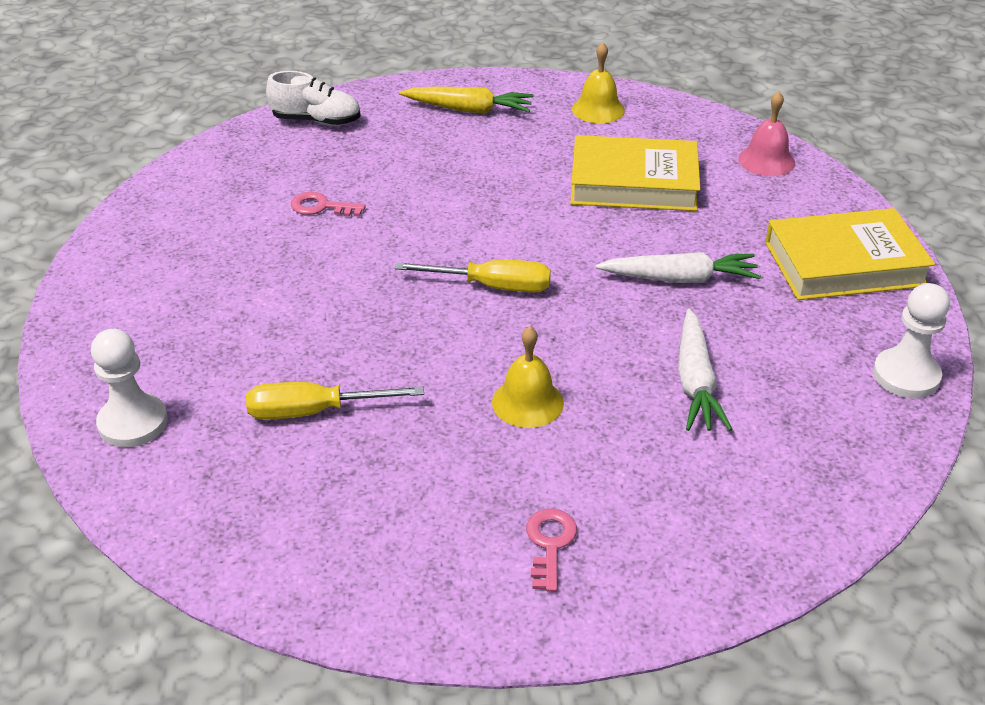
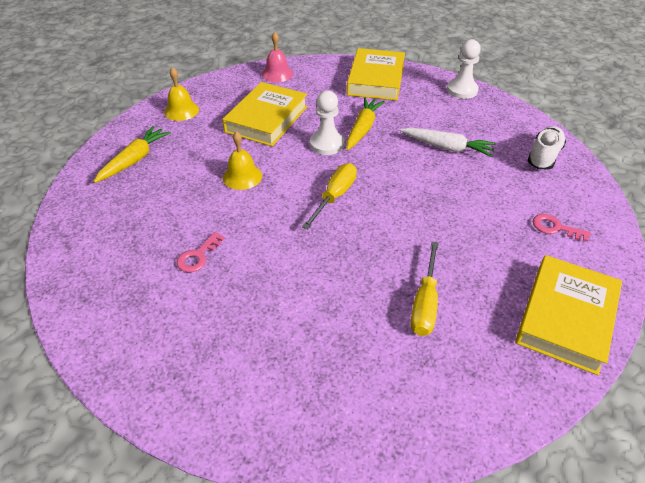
camera: 70 degrees left, 5 degrees up
(133, 423) = (406, 413): white pawn -> white pawn (327, 144)
(316, 121) = (80, 237): white shoe -> white shoe (543, 156)
(340, 567) = (565, 317): none -> yellow book
(527, 402) = (444, 208): yellow bell -> yellow bell (242, 176)
(679, 279) = (362, 129): white carrot -> yellow carrot

